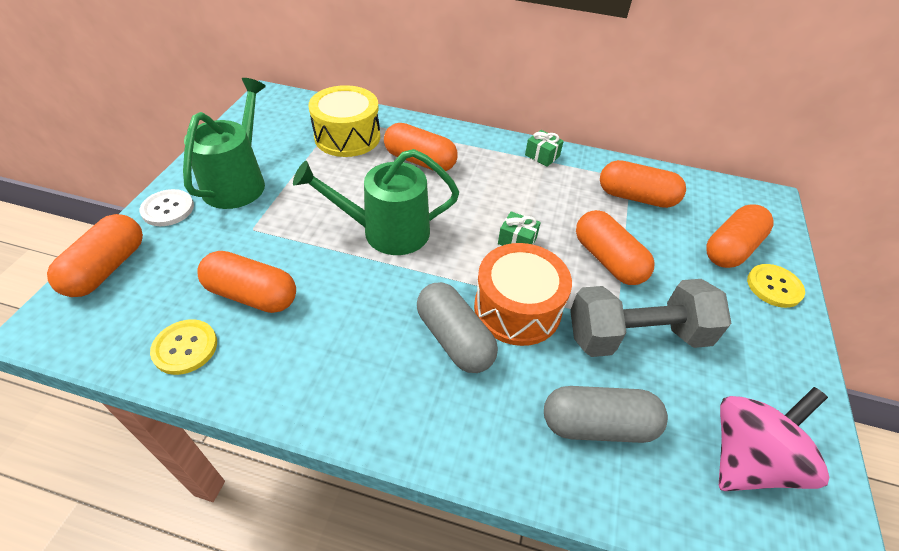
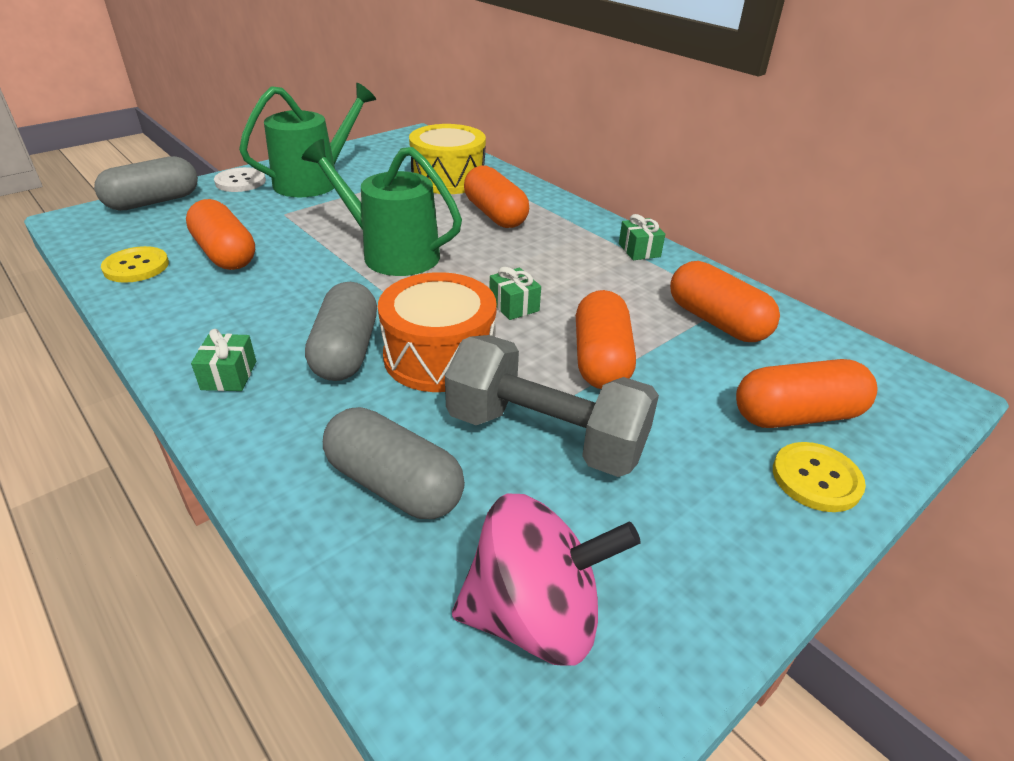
camera: 35 degrees right, 10 degrees down
(107, 268) = (154, 202): orange capsule -> grey capsule
(397, 408) = (229, 375): none -> green gift

